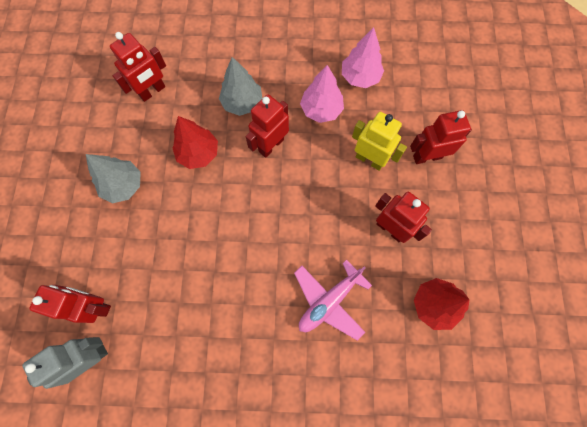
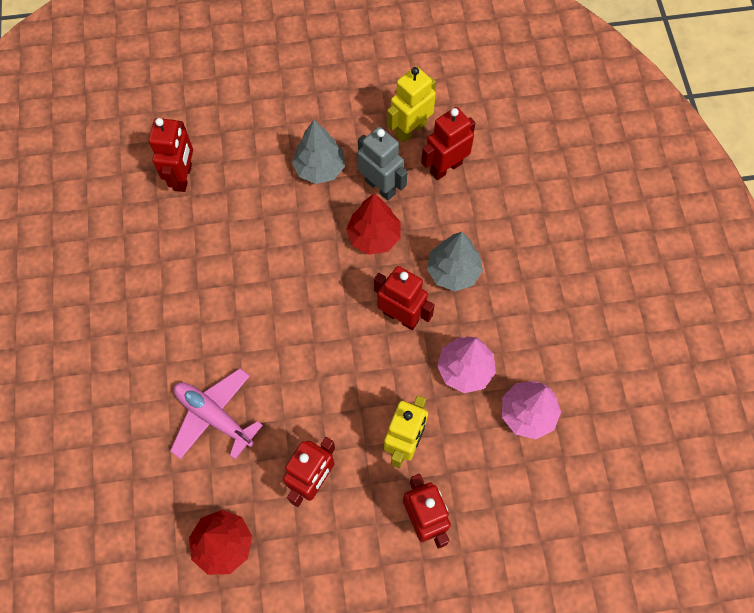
camera: 80 degrees right, 5 degrees down
(91, 358) = (131, 188): grey robot -> grey robot (380, 187)
(110, 110) = (410, 130): none -> yellow robot
(152, 91) = (445, 168): red robot -> red robot turned 105 degrees clockwise

